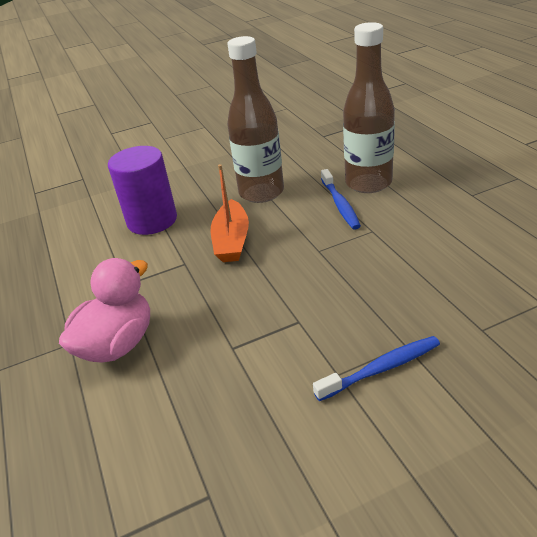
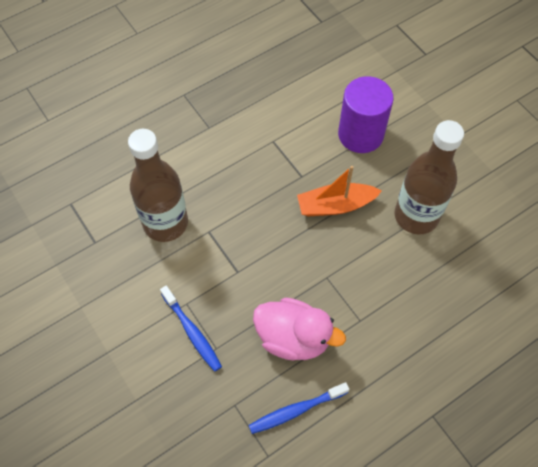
camera: 75 degrees right, 25 degrees up
(118, 344) = (209, 157): pink duck -> pink duck (293, 338)
(340, 204) = (401, 289): blue toothbrush -> blue toothbrush (296, 410)
(368, 183) = (445, 314): brown bottle -> brown bottle (165, 223)

